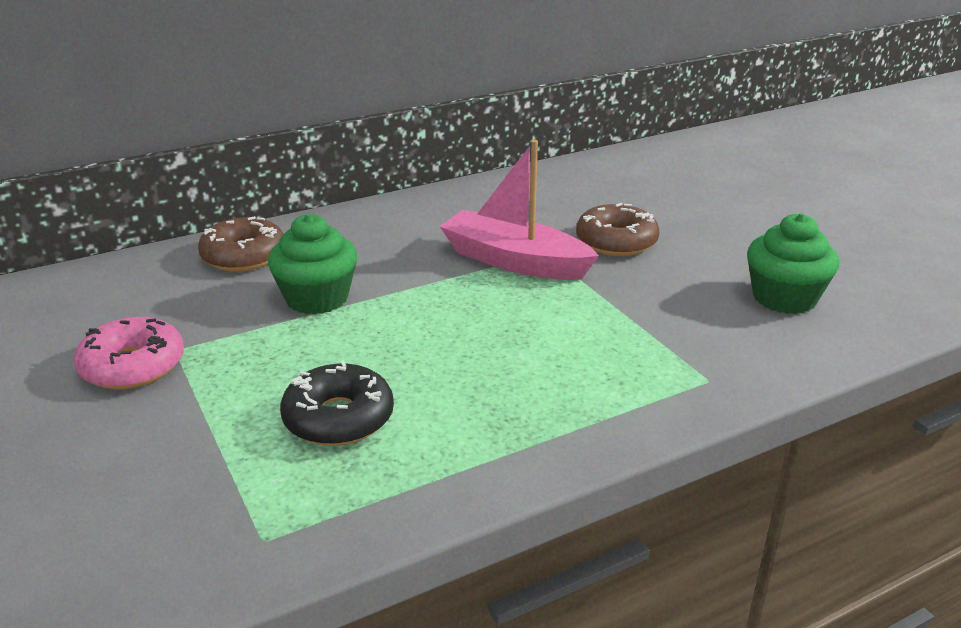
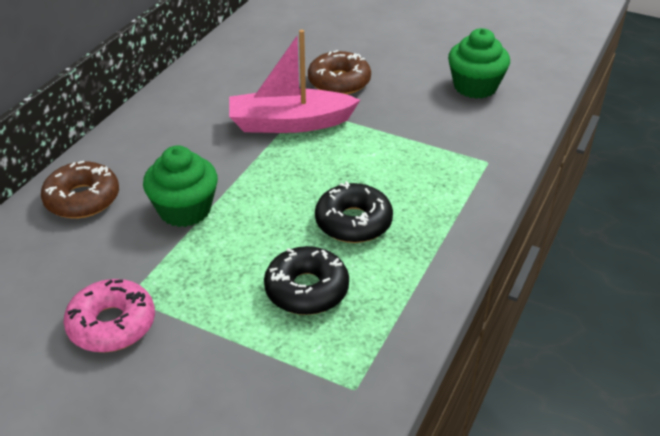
camera: 35 degrees left, 10 degrees up
(468, 376) = (353, 222): none -> black donut

